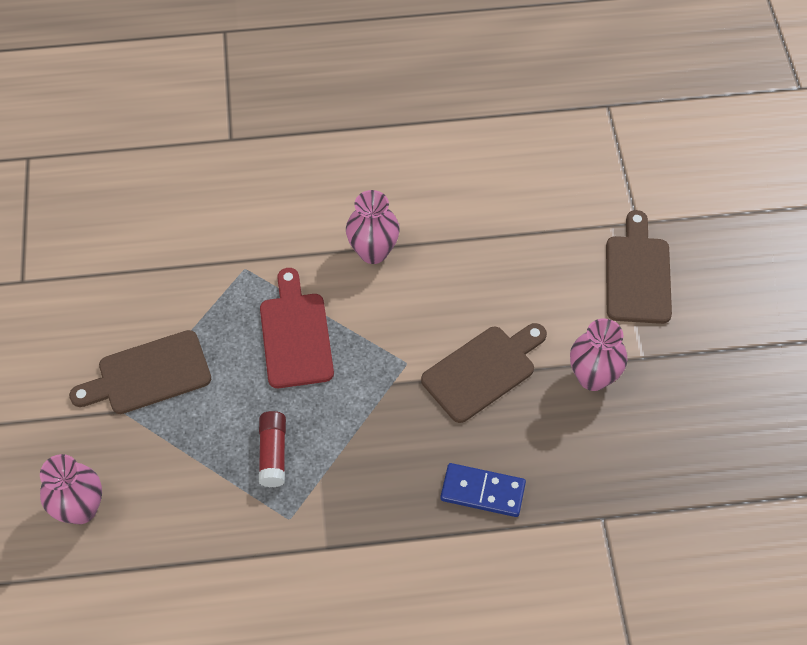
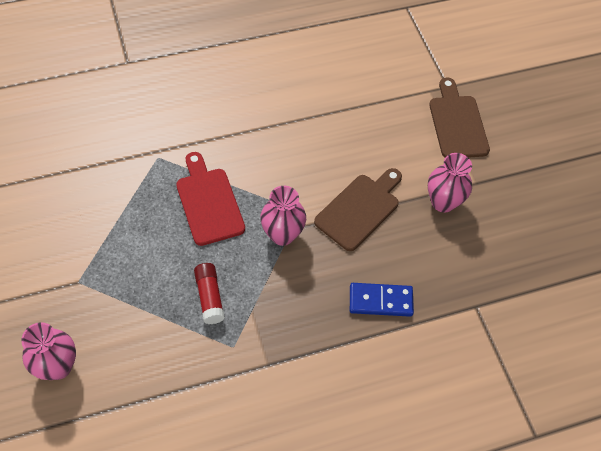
camera: 15 degrees left, 0 degrees up
(148, 375) = (95, 250): brown cutting board -> none
(373, 251) = (256, 132): pink vase -> pink vase (282, 234)

